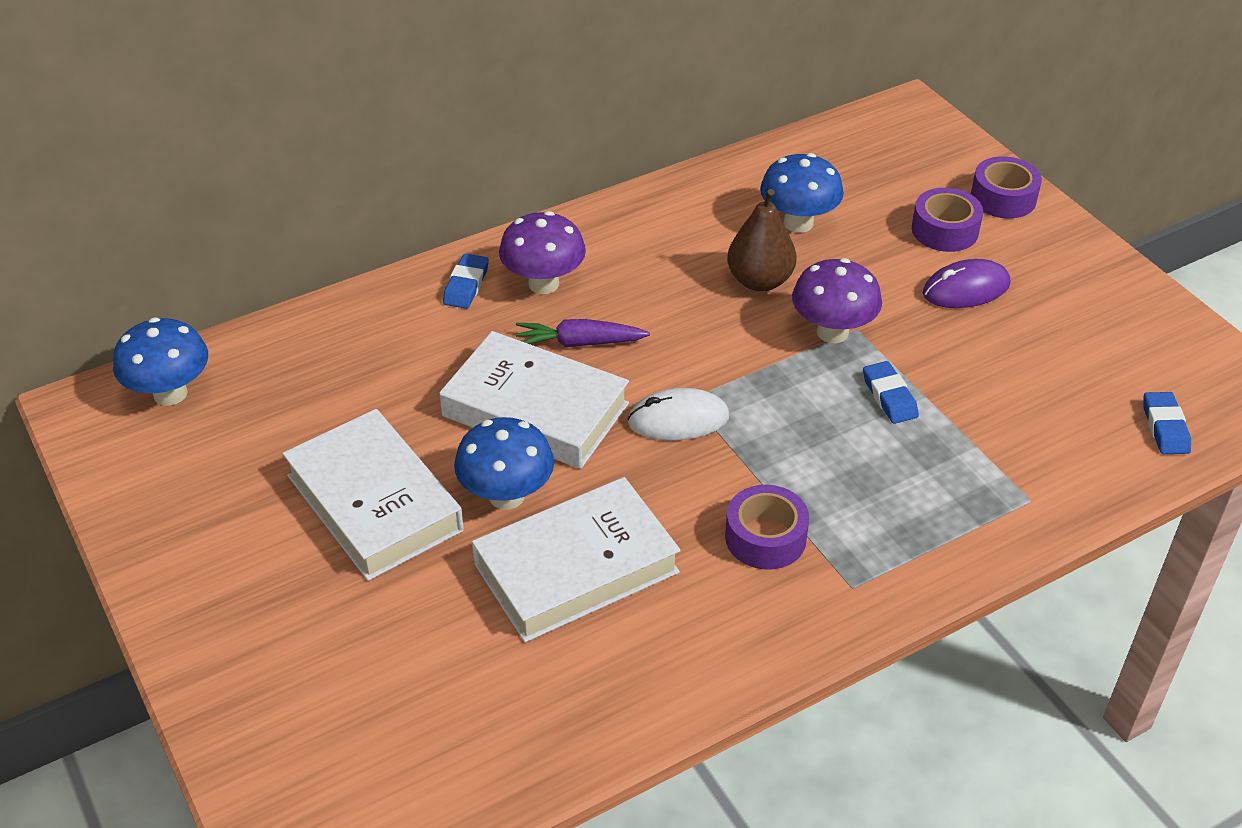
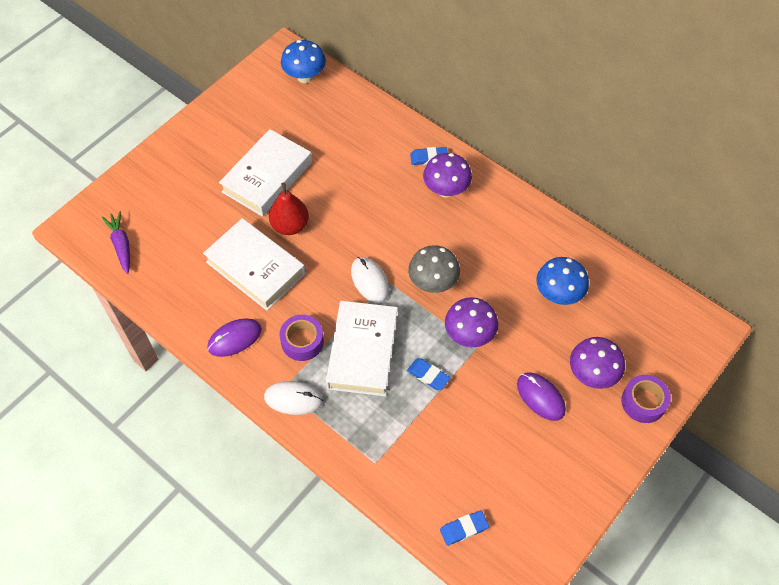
camera: 70 degrees right, 15 degrees up
(506, 496) = (290, 225): blue mushroom -> red pear
(535, 409) = (351, 218): white book -> white book (363, 351)
(578, 343) = (407, 220): purple carrot -> purple carrot (121, 245)
(718, 346) = (433, 283): none -> grey mushroom
(720, 635) = (234, 338): none -> purple mouse
(759, 281) = (496, 288): brown pear -> none
(878, 577) = (293, 399): none -> white mouse
(889, 396) = (428, 375): blue eraser -> blue eraser turned 75 degrees clockwise
(945, 230) = (592, 374): purple tape -> purple mushroom

